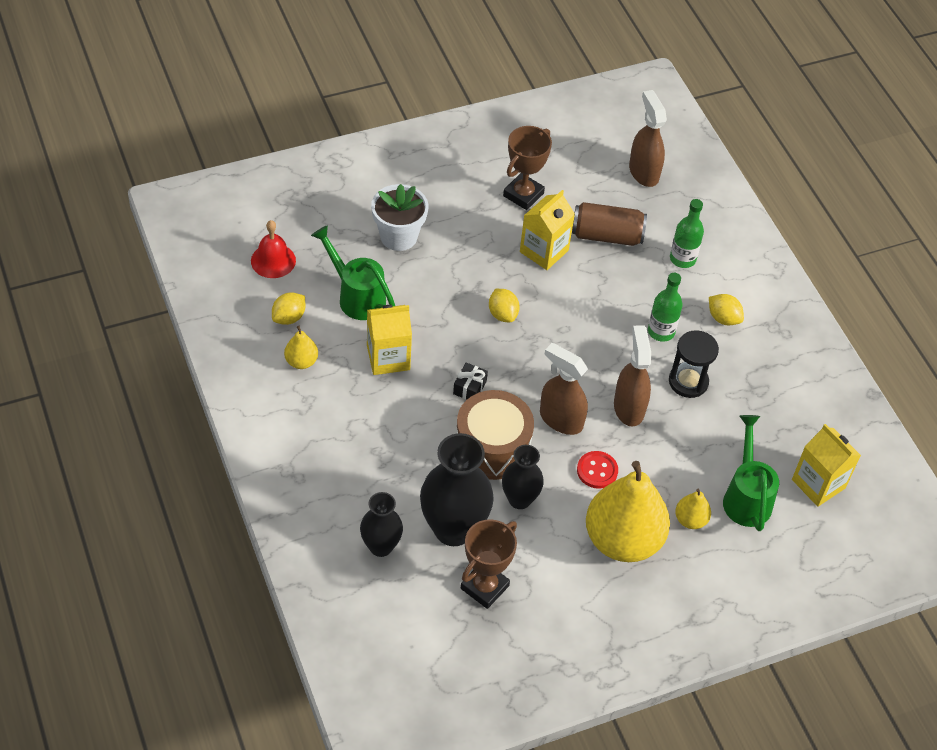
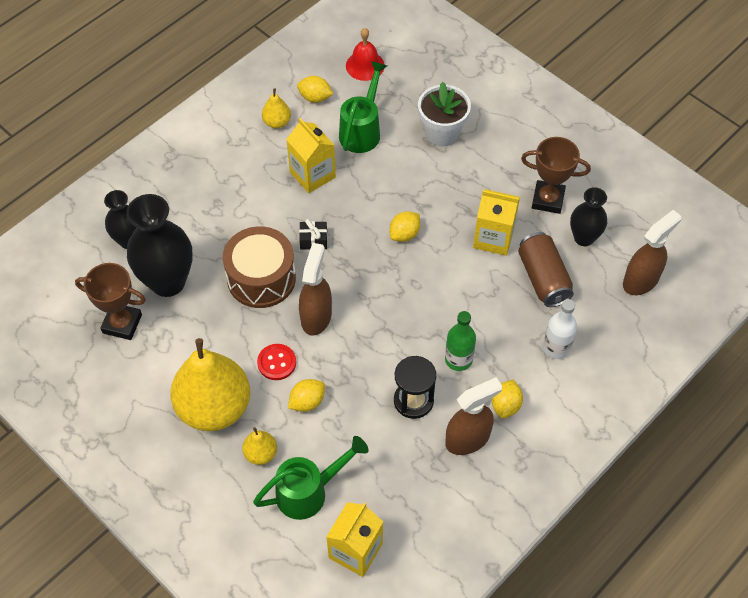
camera: 70 degrees right, 5 degrees up
(519, 499) = (219, 316): black vase -> black vase (584, 238)
(629, 407) = (358, 363): brown spray bottle -> brown spray bottle (468, 439)
(652, 462) = (307, 402): none -> yellow lemon
(682, 259) = (556, 348): green bottle -> white bottle

